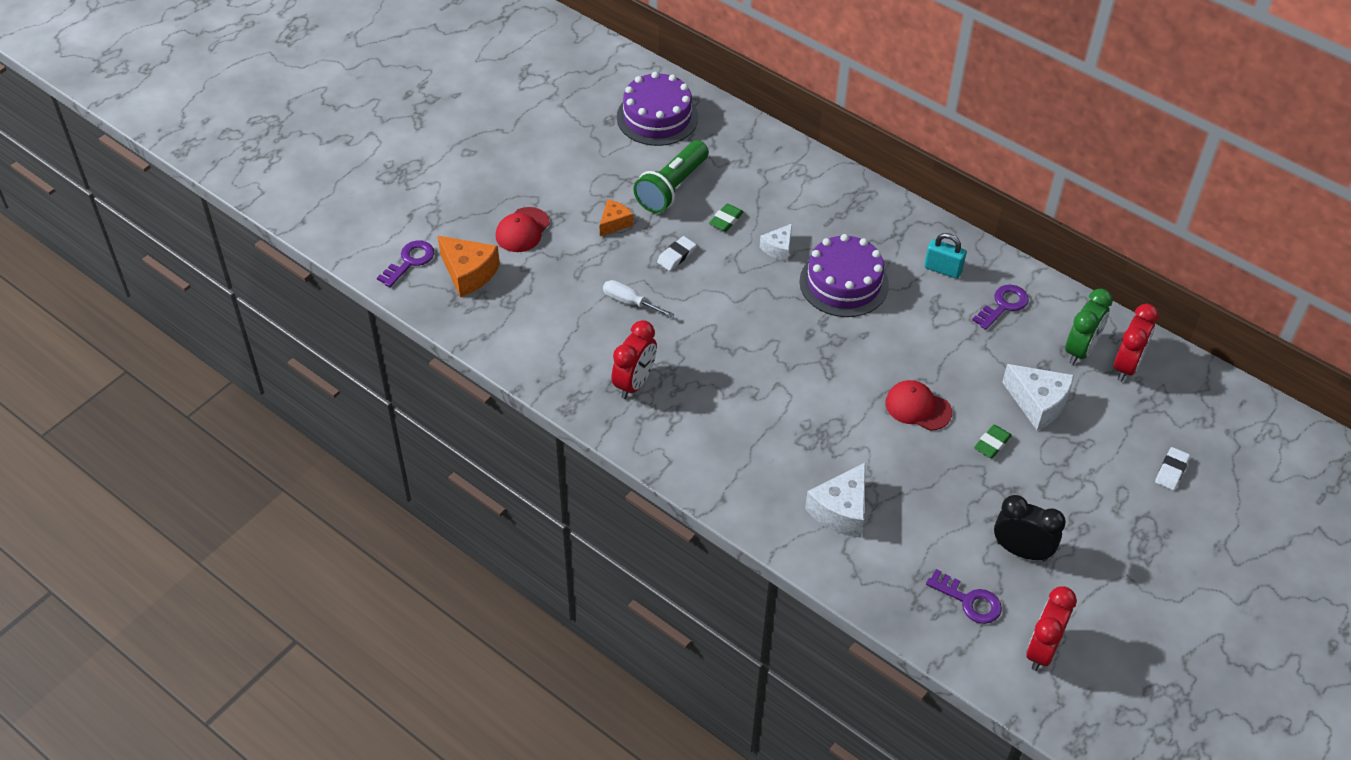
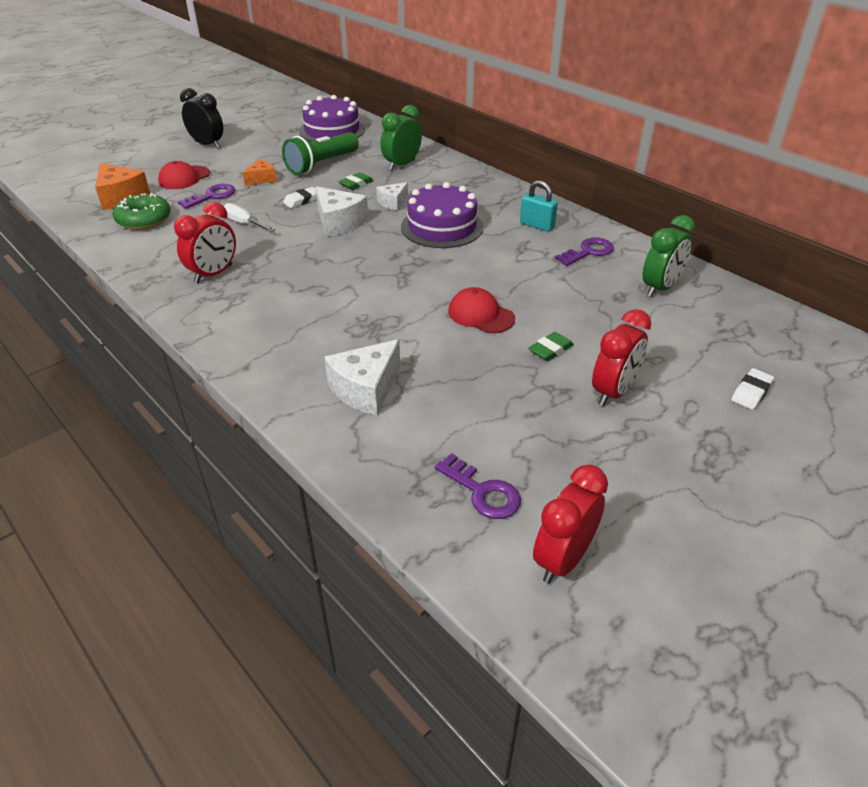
camera: 10 degrees right, 10 degrees down
(410, 261) = (80, 188): purple key -> purple key (212, 196)
(516, 308) = (144, 220): none -> green donut
(765, 178) = (402, 165): none -> green clock
(1021, 551) = (560, 448): black clock -> black clock (207, 145)
(1038, 403) = (608, 323): white cheese -> white cheese (339, 223)
(1126, 366) = (707, 303): red clock -> red clock (613, 392)

